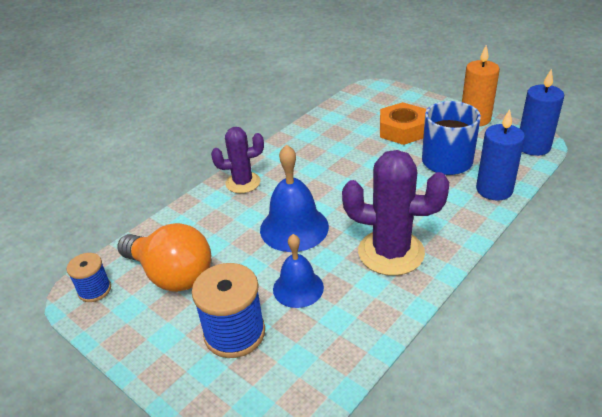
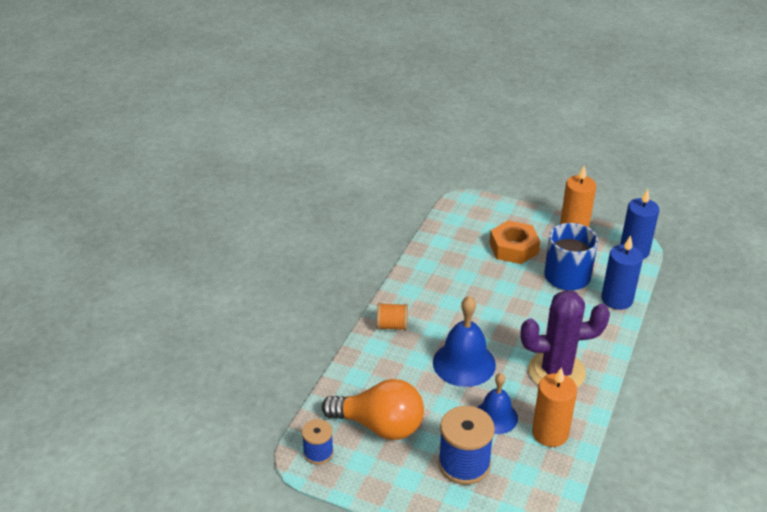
camera: 20 degrees left, 0 degrees up
(243, 183) = (392, 326): purple cactus -> orange spool
(351, 318) = (550, 433): none -> orange candle

